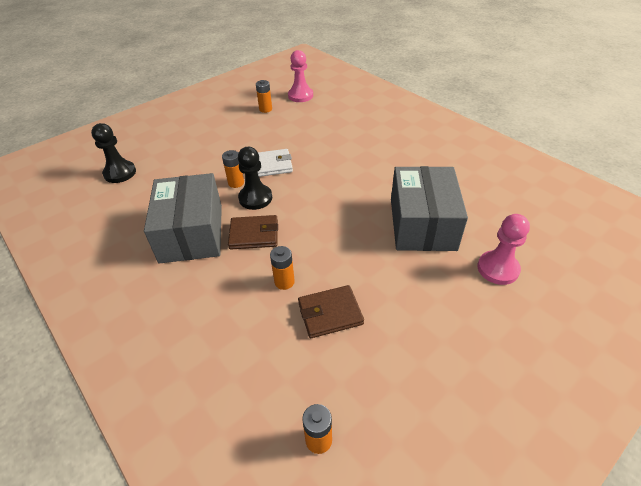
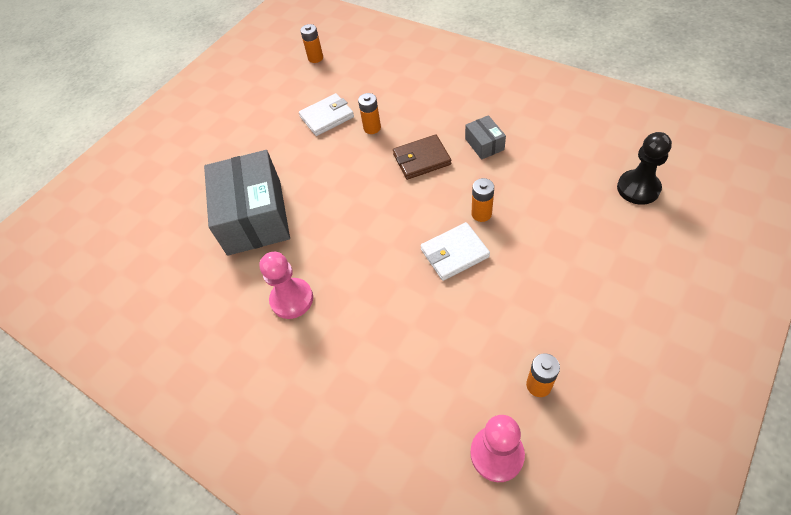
camera: 170 degrees right, 10 degrees up
(191, 233) = (484, 144): grey box -> grey box, size x0.44
(255, 198) = (445, 199): black pawn -> none
(330, 313) = (327, 117): brown wallet -> white wallet
(498, 269) = (188, 188): pink pawn -> pink pawn (292, 299)

